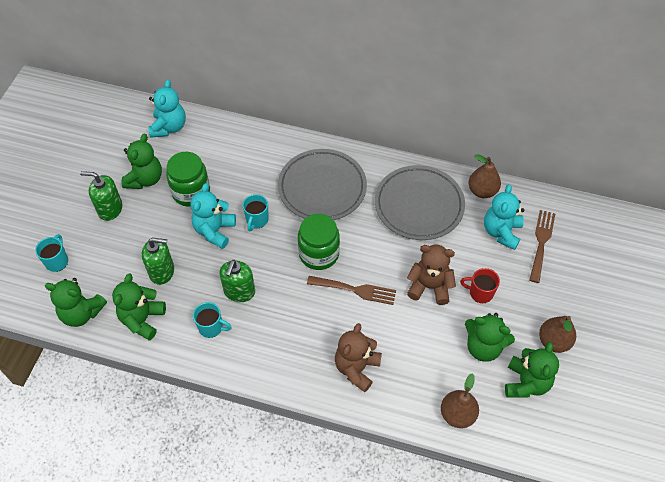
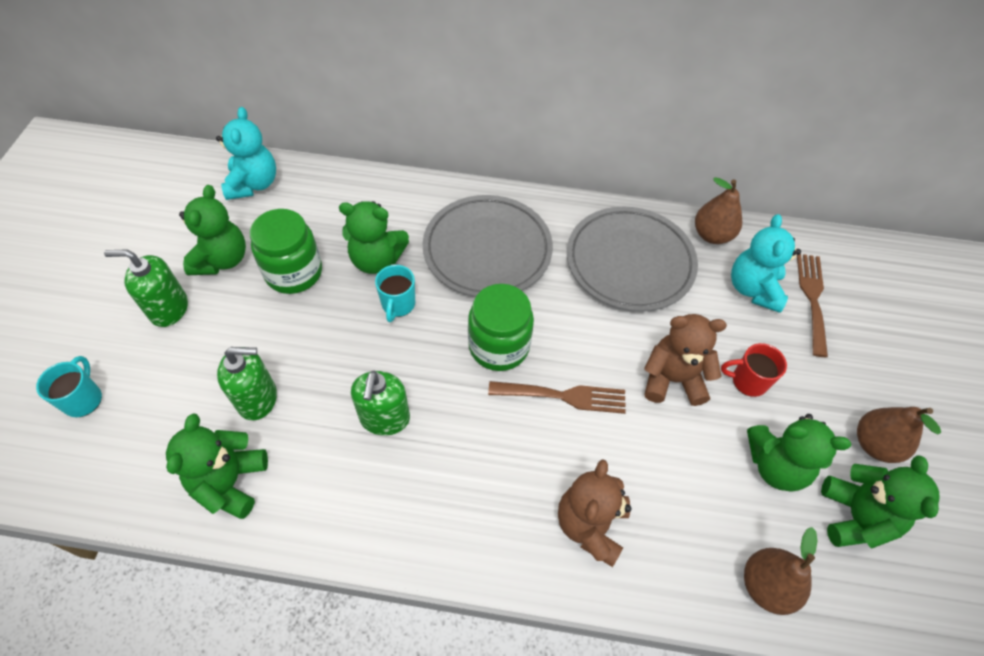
camera: 10 degrees left, 0 degrees up
(82, 313) = (126, 483): green teddy bear -> green teddy bear (377, 260)
(211, 327) = (346, 483): turquoise mug -> none
(214, 231) = (335, 327): turquoise teddy bear -> none

